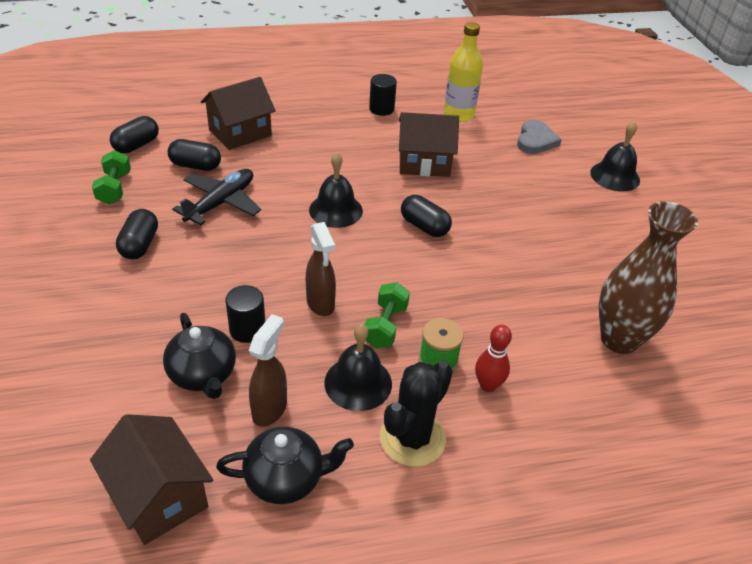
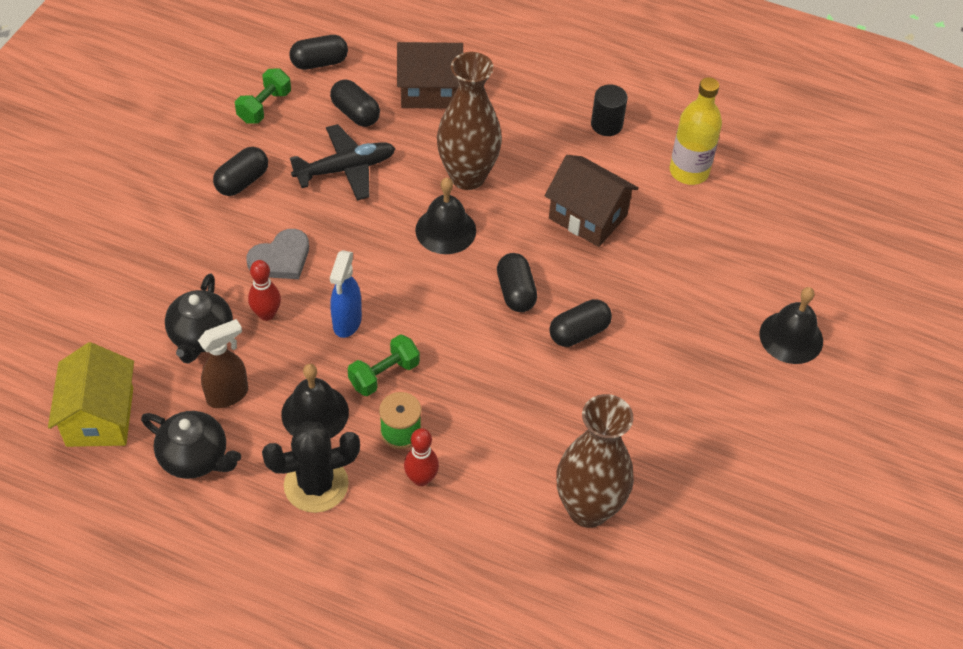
camera: 35 degrees right, 10 degrees up
(159, 496) = (100, 417): brown house -> yellow house
(247, 329) = (266, 314): black cylinder -> red bowling pin
(318, 172) = (467, 176): none -> brown vase
(320, 304) = (347, 323): brown spray bottle -> blue spray bottle
(491, 232) = (579, 332): none -> black capsule
(535, 140) = (746, 247): grey heart -> grey heart (281, 258)

